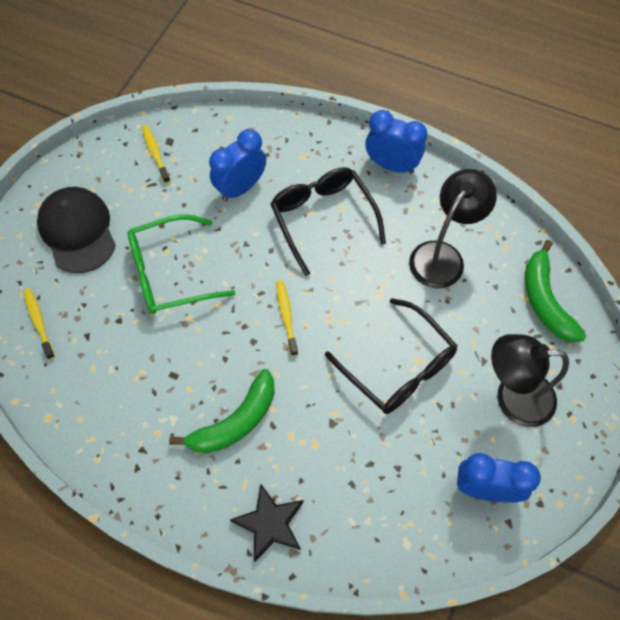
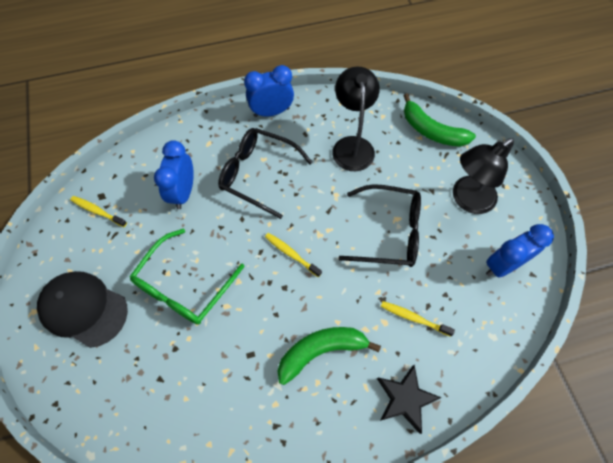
camera: 40 degrees left, 0 degrees up
(39, 322) = (111, 400): yellow toothbrush -> yellow toothbrush (414, 318)
(235, 422) = (321, 351): green banana -> green banana turned 120 degrees counterclockwise

